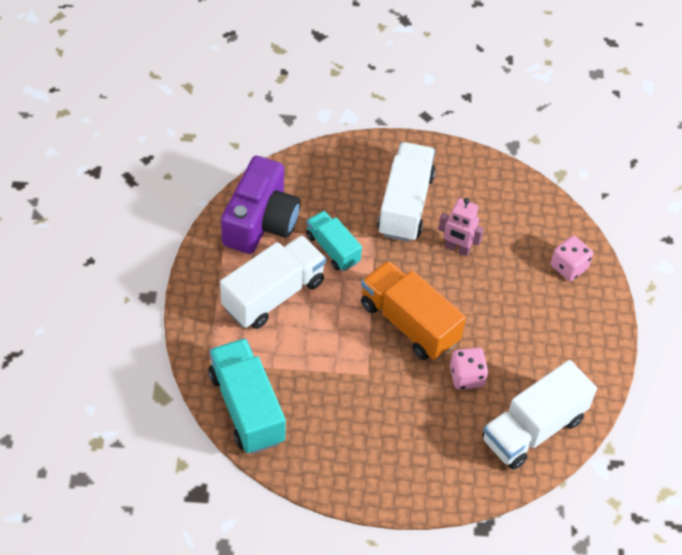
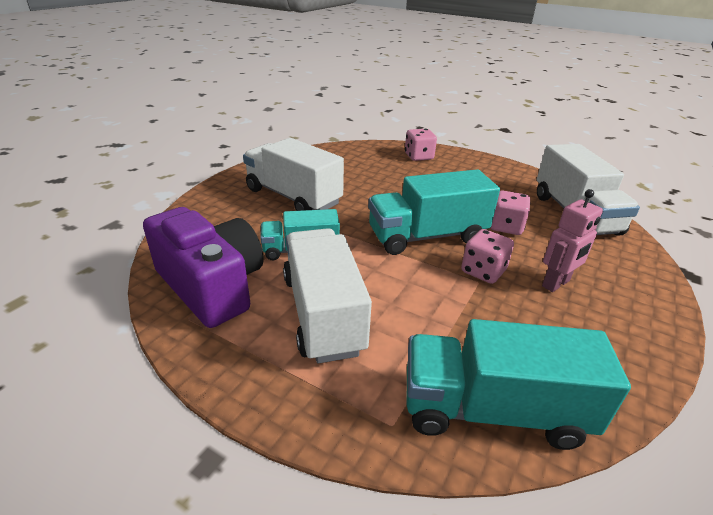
camera: 60 degrees left, 20 degrees down
(383, 374) = (483, 271): none -> pink dice
(409, 323) = (427, 236): orange truck -> turquoise truck
(457, 249) = (363, 189): pink robot -> pink robot (556, 284)

